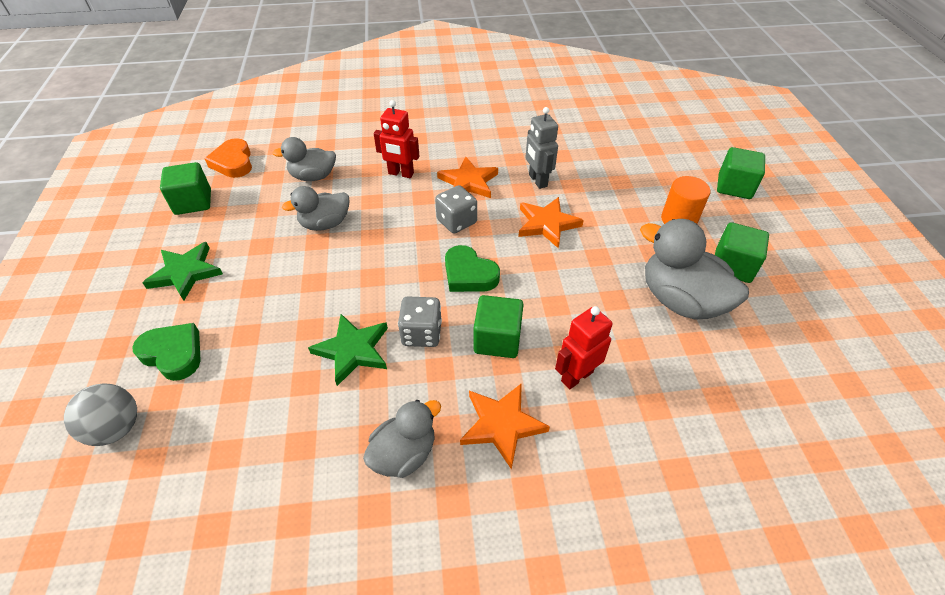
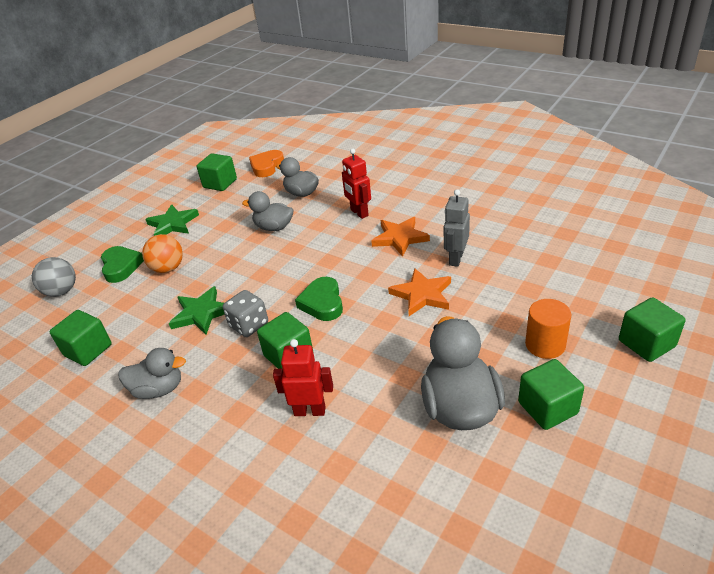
camera: 45 degrees right, 10 degrees down
(246, 324) = (168, 268): none -> orange ball
(256, 470) = (88, 350): none -> green cube
(456, 221) = (357, 263): grey dice -> none
(501, 425) = (227, 409): orange star -> none

